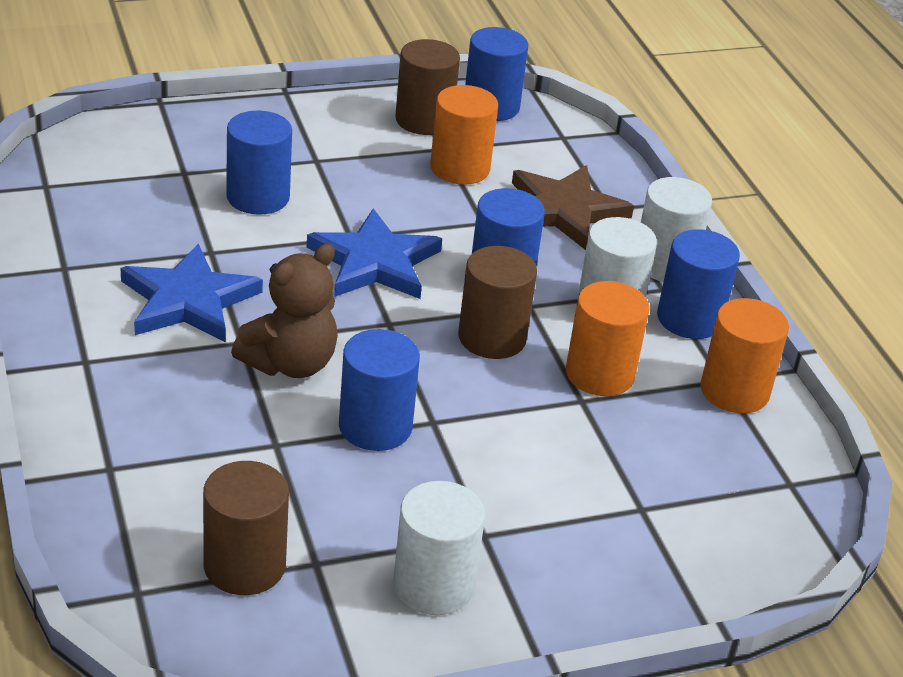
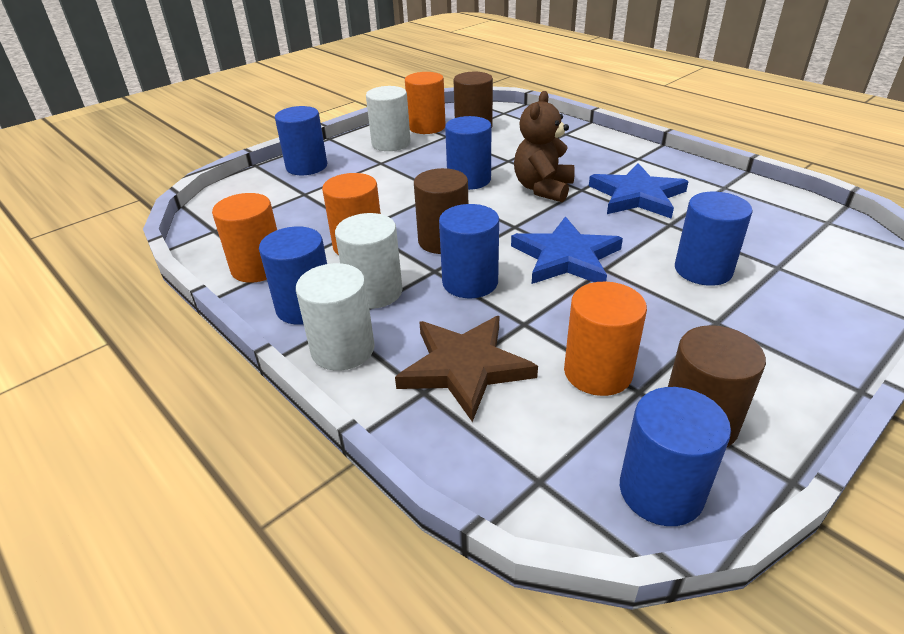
camera: 160 degrees right, 0 degrees up
(329, 612) = (427, 127): none -> orange cylinder
(617, 582) = (306, 166): none -> blue cylinder

